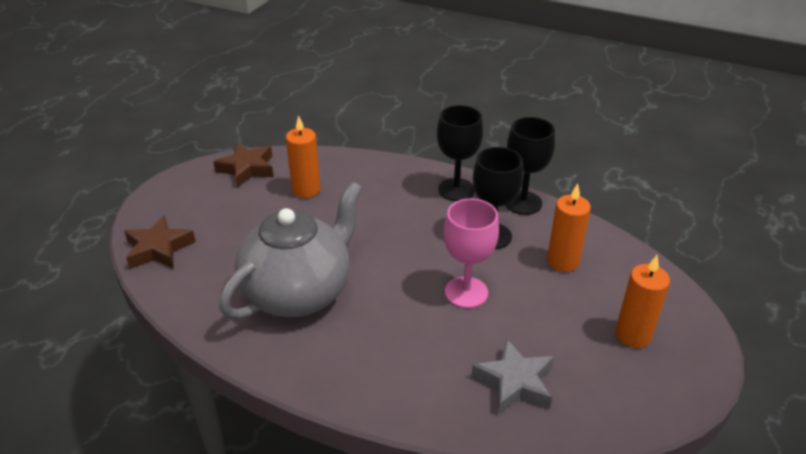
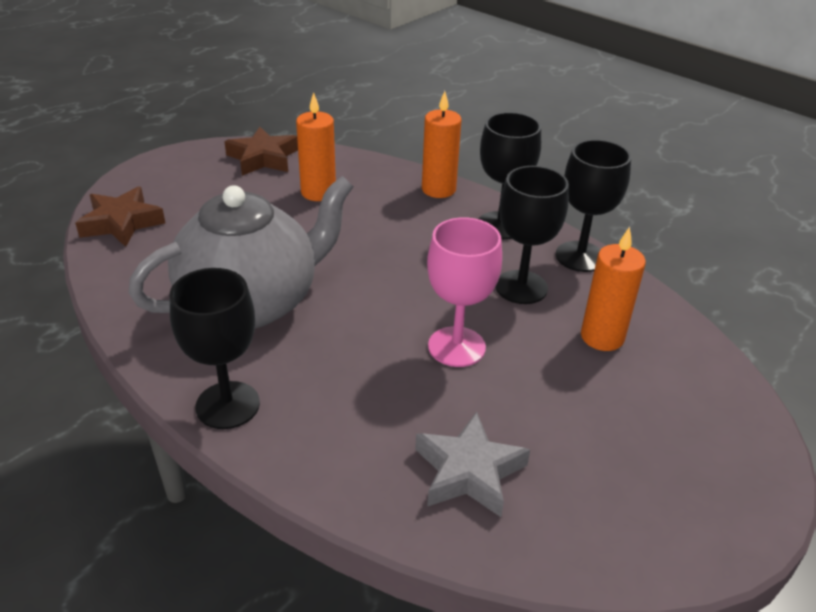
camera: 15 degrees right, 0 degrees up
(321, 377) = (227, 405): none -> black goblet
(633, 335) = (661, 450): orange candle -> orange candle (438, 189)

